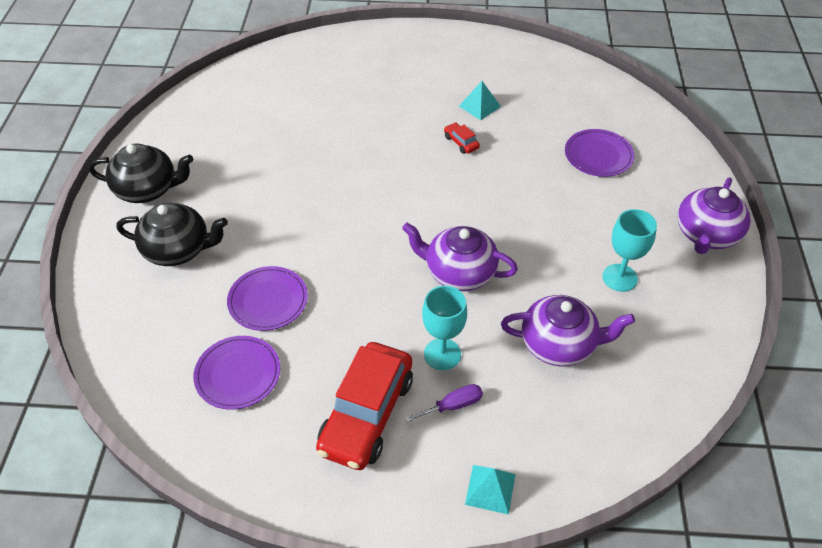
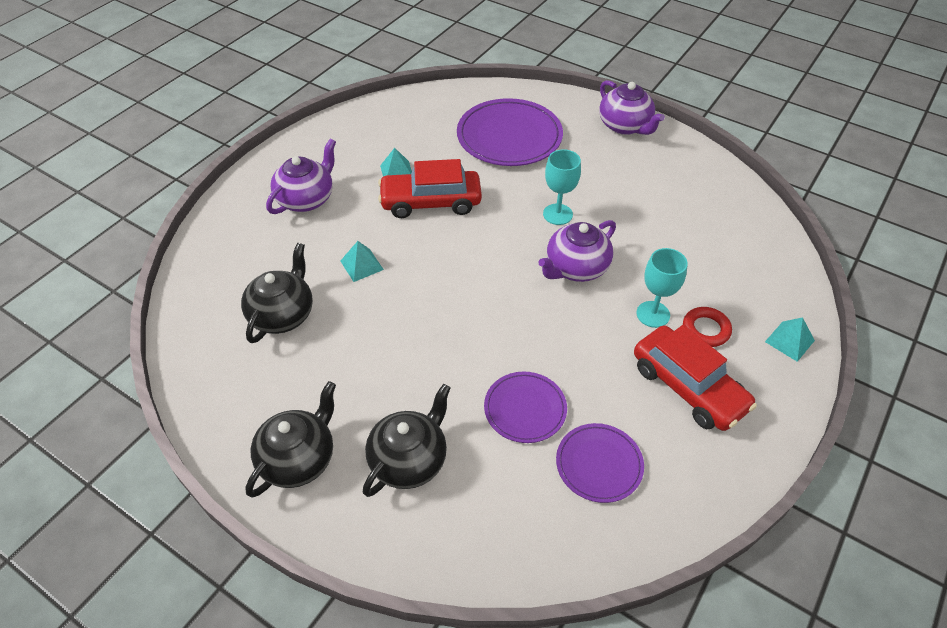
camera: 60 degrees left, 0 degrees up
(272, 118) = (282, 314): none -> black teapot
(354, 135) = (361, 265): none -> turquoise pyramid
(453, 405) = (706, 329): purple screwdriver -> red ring
(461, 142) = (431, 202): red car -> red car, size x2.46
(559, 344) = (680, 245): purple teapot -> purple teapot (306, 199)
(598, 155) = (509, 137): purple plate -> purple plate, size x1.74
(619, 278) = (637, 185): turquoise goblet -> turquoise goblet (557, 214)

